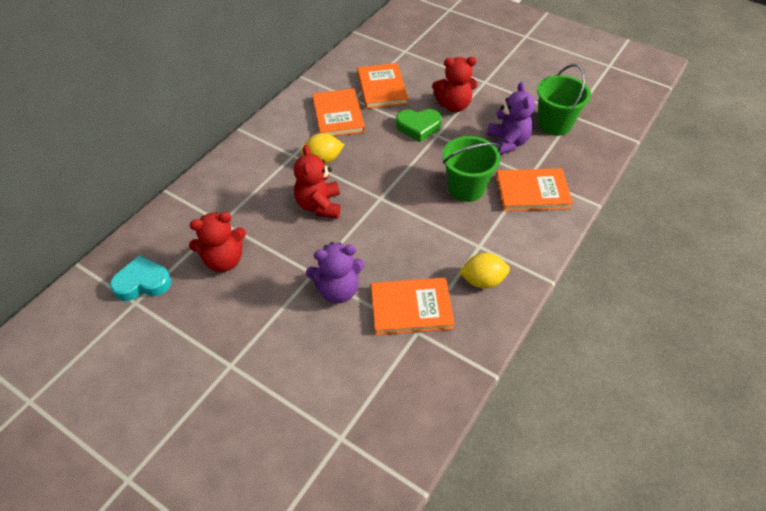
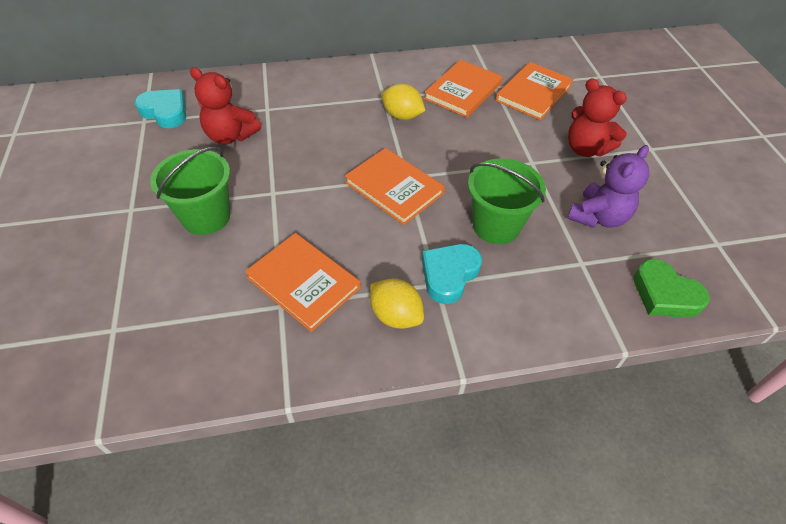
camera: 45 degrees right, 0 degrees up
(319, 205) = (349, 147): red teddy bear -> none
(338, 290) = (271, 220): purple teddy bear -> none
(418, 127) = (523, 145): green heart -> green heart (664, 294)
(479, 236) = (449, 275): none -> turquoise heart
(532, 192) = (562, 279): orange book -> orange book (394, 188)
(554, 124) = (681, 237): green bucket -> green bucket (206, 217)

